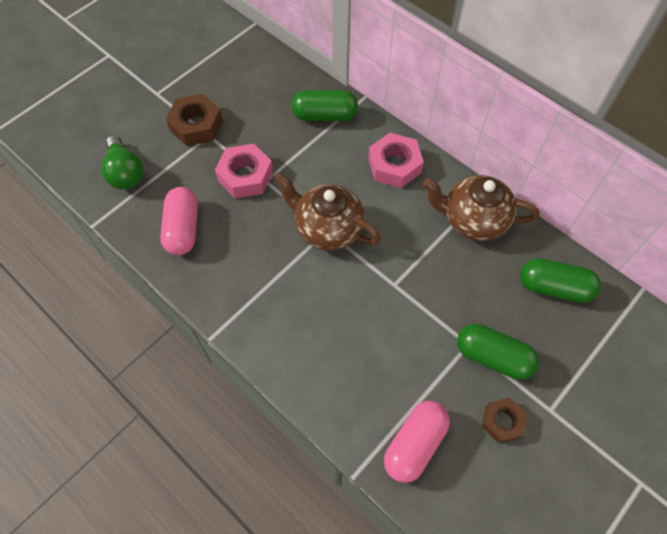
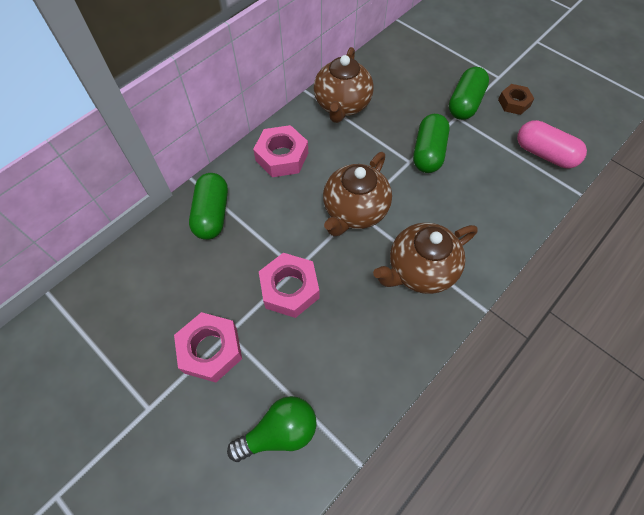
camera: 90 degrees left, 0 degrees up
(183, 229) = (360, 349): pink capsule -> none
(196, 125) = (210, 350): brown nut -> pink nut
(257, 283) = (420, 270): none -> brown teapot
(554, 287) = (401, 64): green capsule -> green capsule (428, 153)

